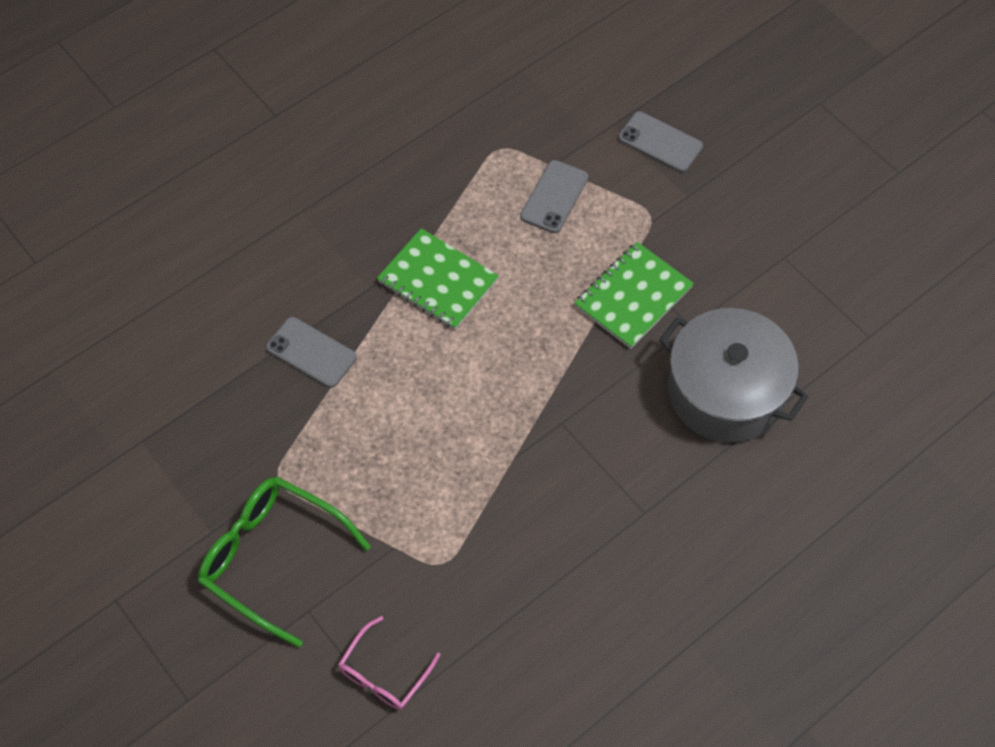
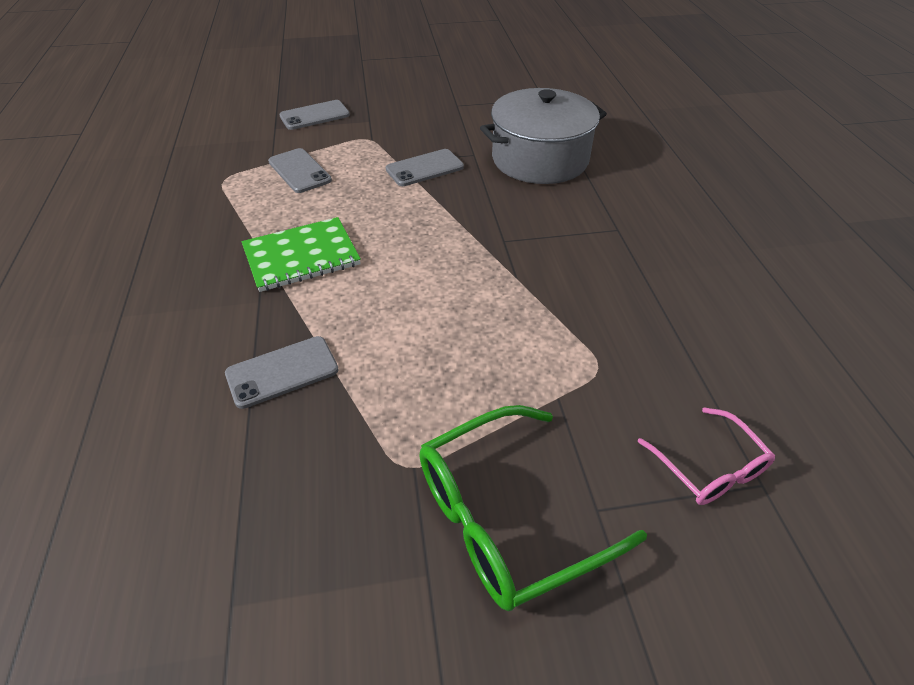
camera: 60 degrees left, 15 degrees down
(633, 297) = (424, 168): green notebook -> grey phone

